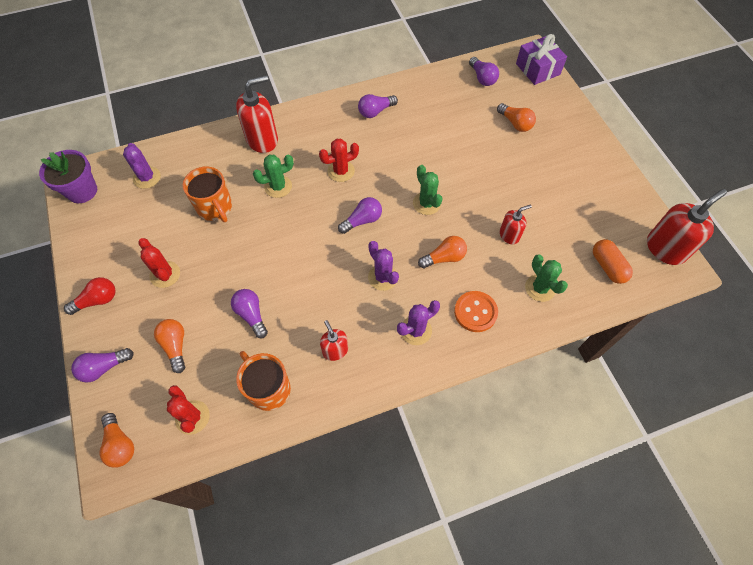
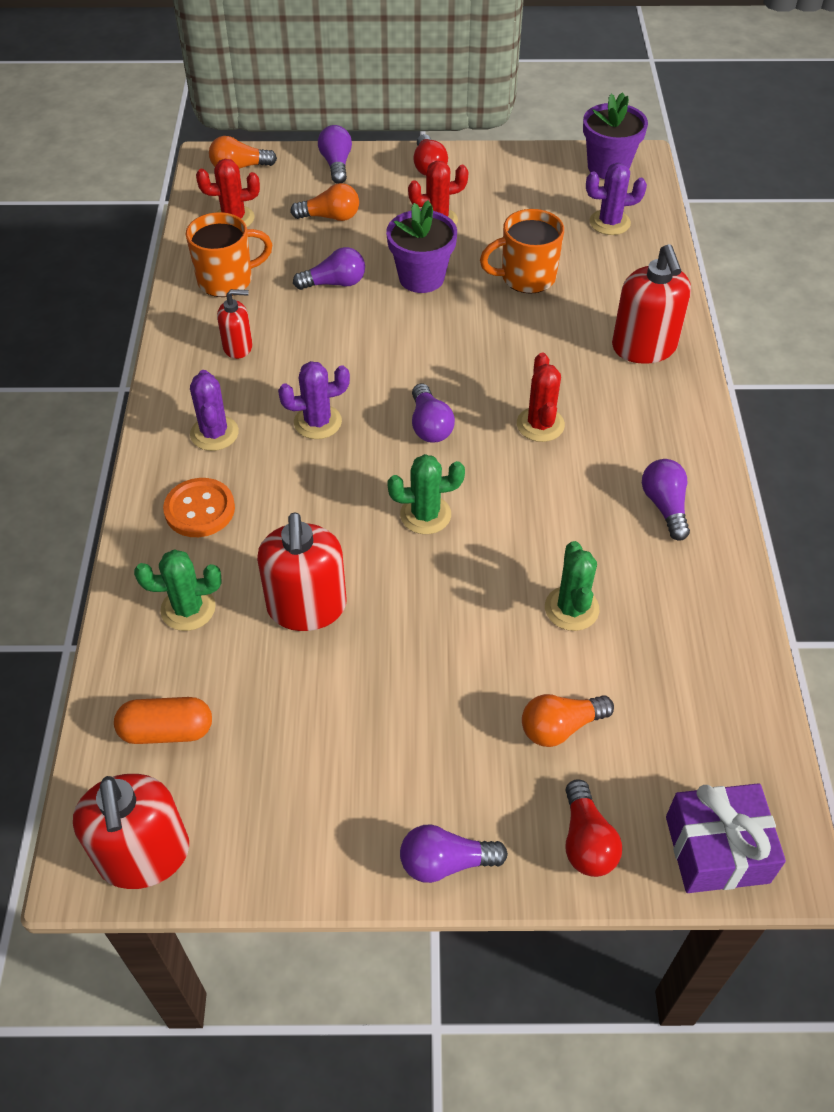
camera: 110 degrees right, 10 degrees down
(231, 265) = (421, 278): none -> purple flower pot
(278, 186) = (538, 347): green cactus -> green cactus (571, 608)
(444, 258) = (311, 503): orange light bulb -> none
(482, 78) = (714, 718): purple light bulb -> purple light bulb (445, 862)
(509, 235) = (307, 607): red soap dispenser -> red soap dispenser, size x1.78
(559, 105) = (586, 841): none -> red light bulb

